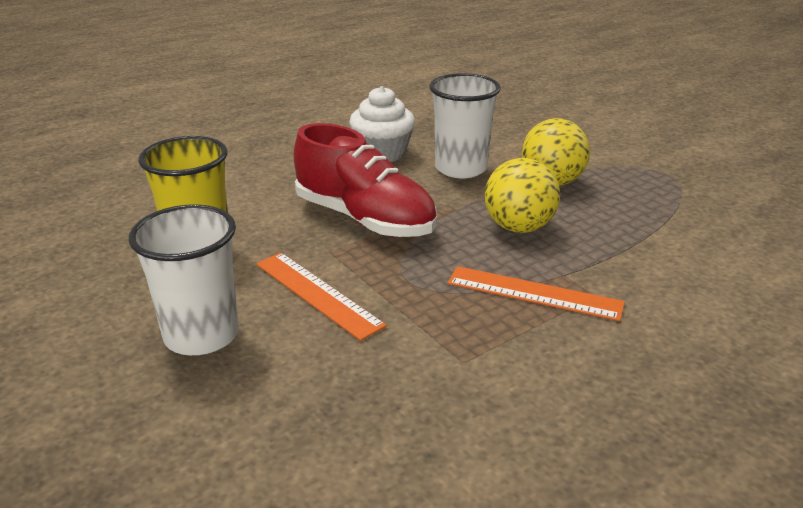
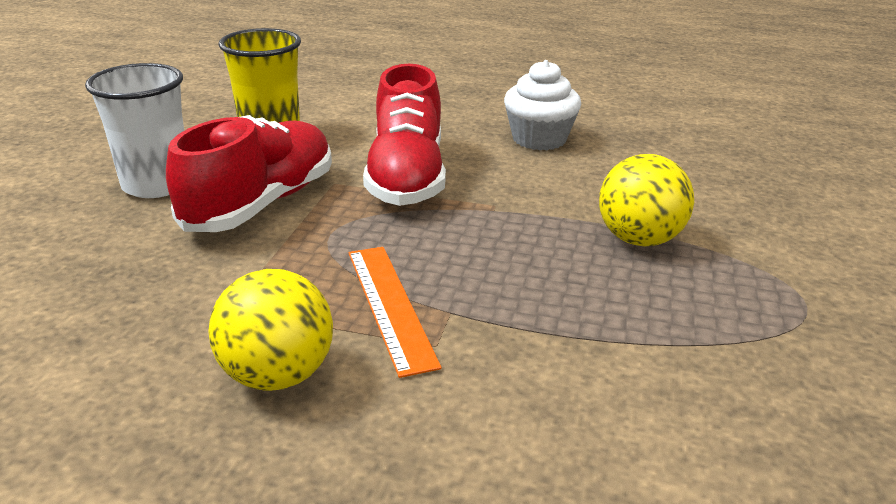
camera: 50 degrees right, 0 degrees up
(317, 294) = (261, 203): orange ruler -> red shoe
(461, 168) = (577, 183): white cup -> none
(518, 227) = (508, 254): yellow ball -> yellow ball (278, 375)

